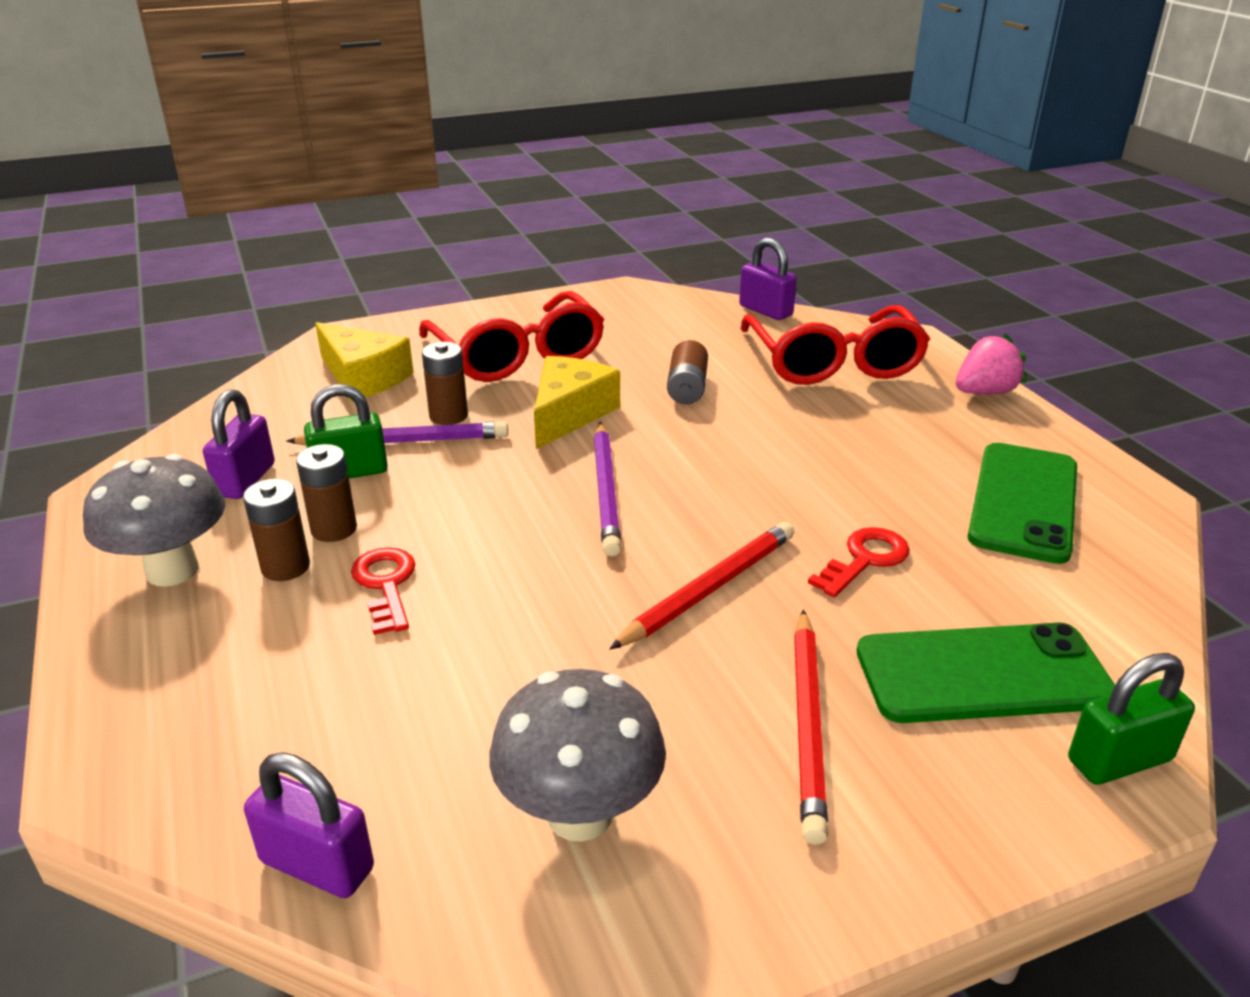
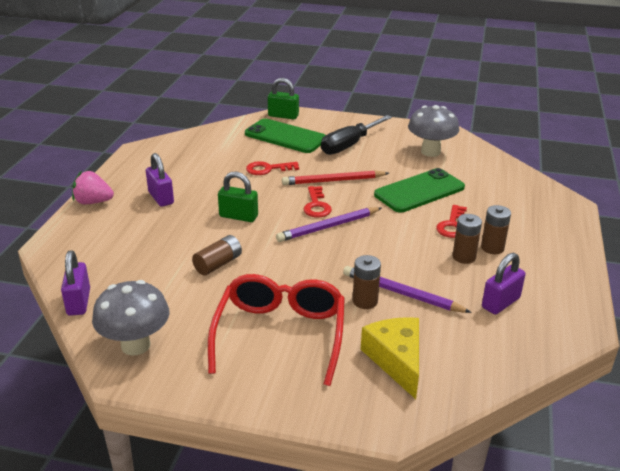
camera: 145 degrees left, 0 degrees up
(172, 570) = (545, 265): grey mushroom -> grey mushroom (135, 345)
(317, 865) = (507, 166): purple padlock -> purple padlock (161, 198)
(350, 472) = (442, 285): green padlock -> green padlock (238, 216)
(569, 413) = (298, 274): yellow cheese -> none
(606, 491) = (328, 227): purple pencil -> purple pencil turned 150 degrees counterclockwise
(672, 520) = (316, 205): none -> red key
(808, 724) = (349, 145): red pencil -> black screwdriver
(833, 363) = (121, 246): red glasses -> none
(1023, 502) = (180, 163): green phone -> green phone (419, 191)

